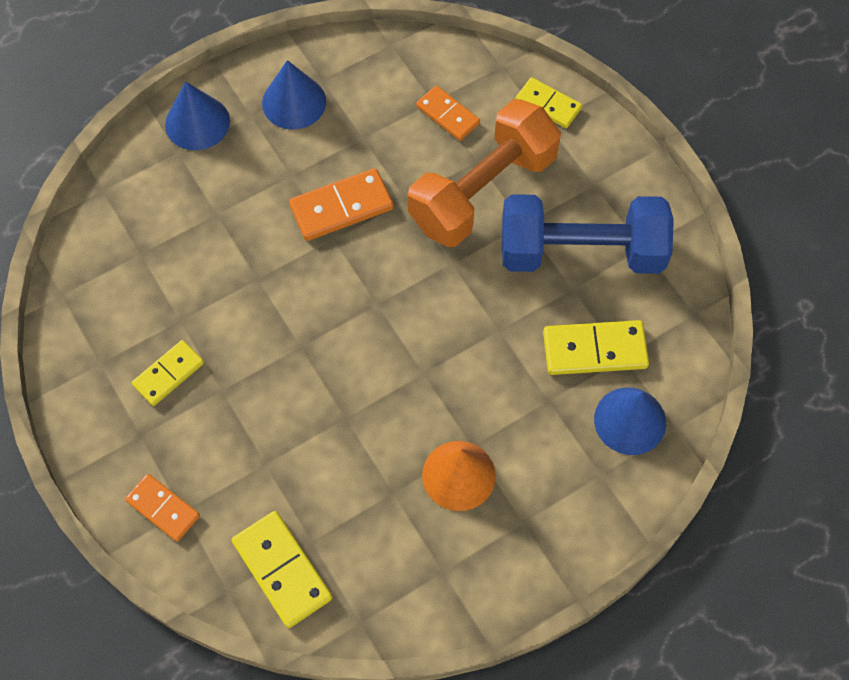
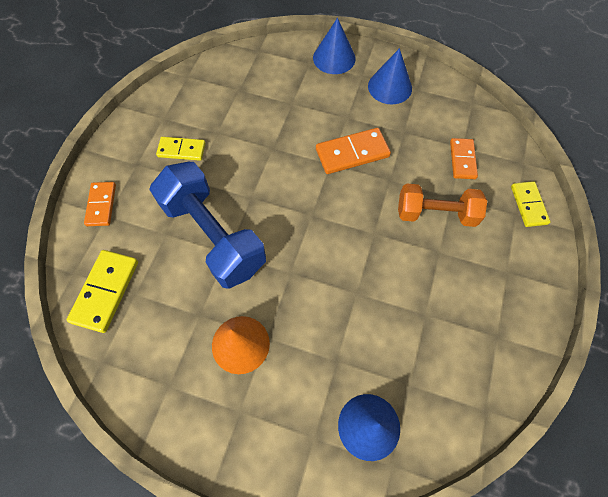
camera: 50 degrees right, 0 degrees up
(341, 207) = (352, 153): orange domino -> orange domino turned 45 degrees counterclockwise
(482, 191) = (435, 213): orange dumbbell -> orange dumbbell, size x0.64
(581, 252) = (454, 300): blue dumbbell -> blue dumbbell (213, 236)
(594, 350) = (397, 362): yellow domino -> none

